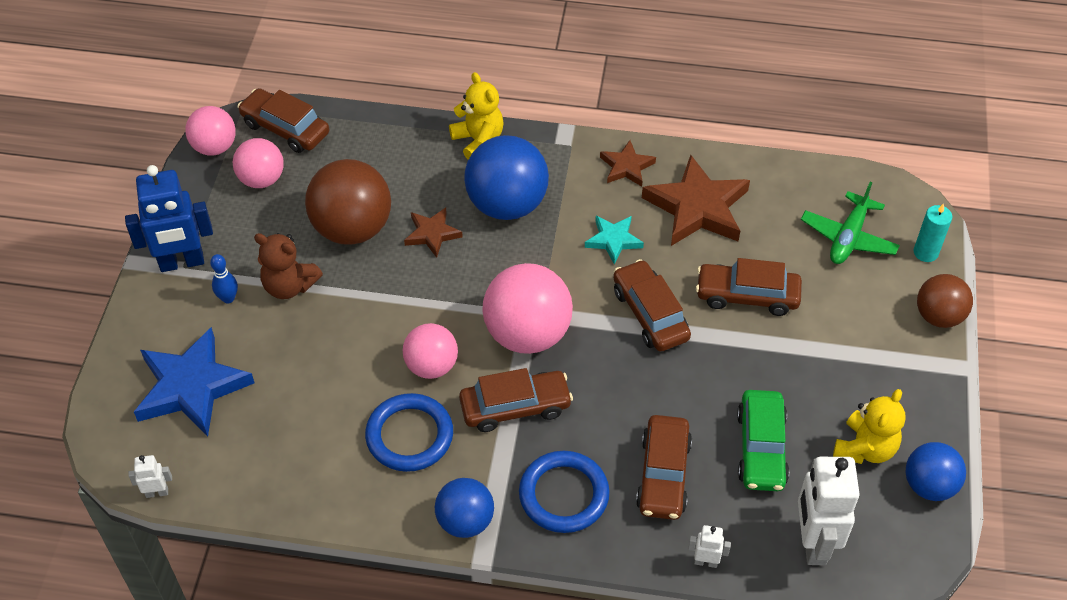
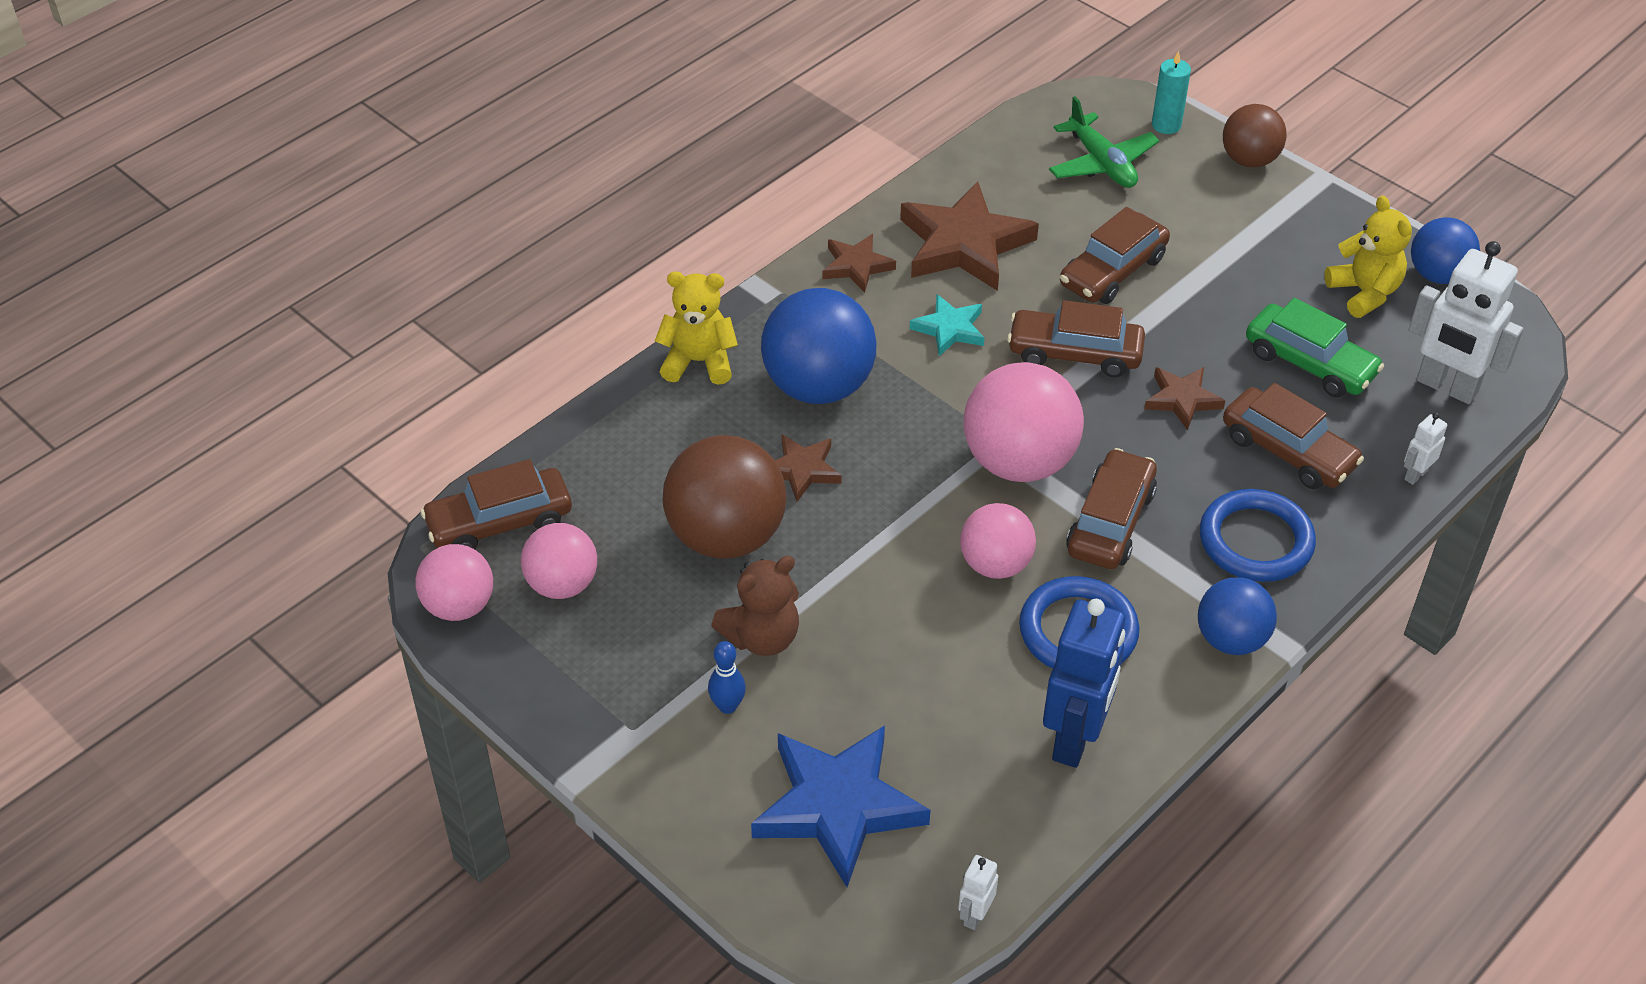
camera: 55 degrees left, 5 degrees down
(182, 263) = (625, 727): blue robot -> blue robot (1075, 739)
(659, 392) = (1182, 399): none -> brown star

